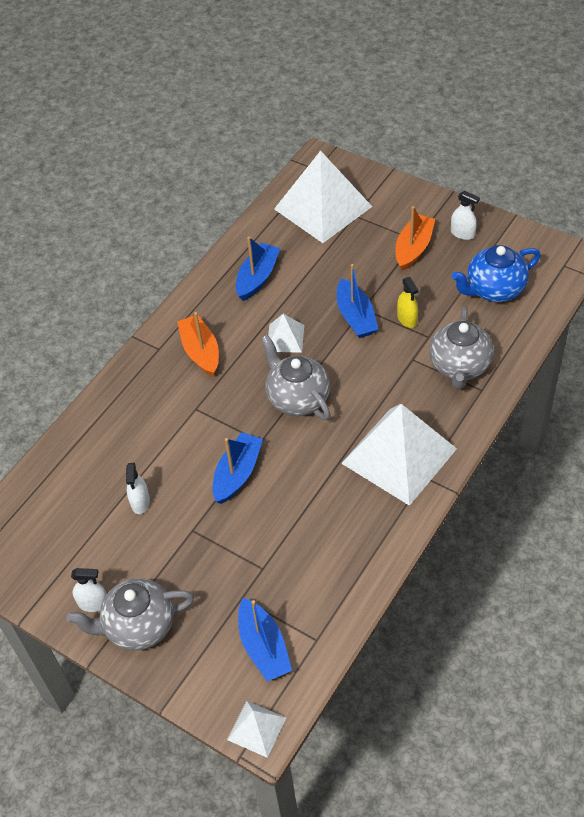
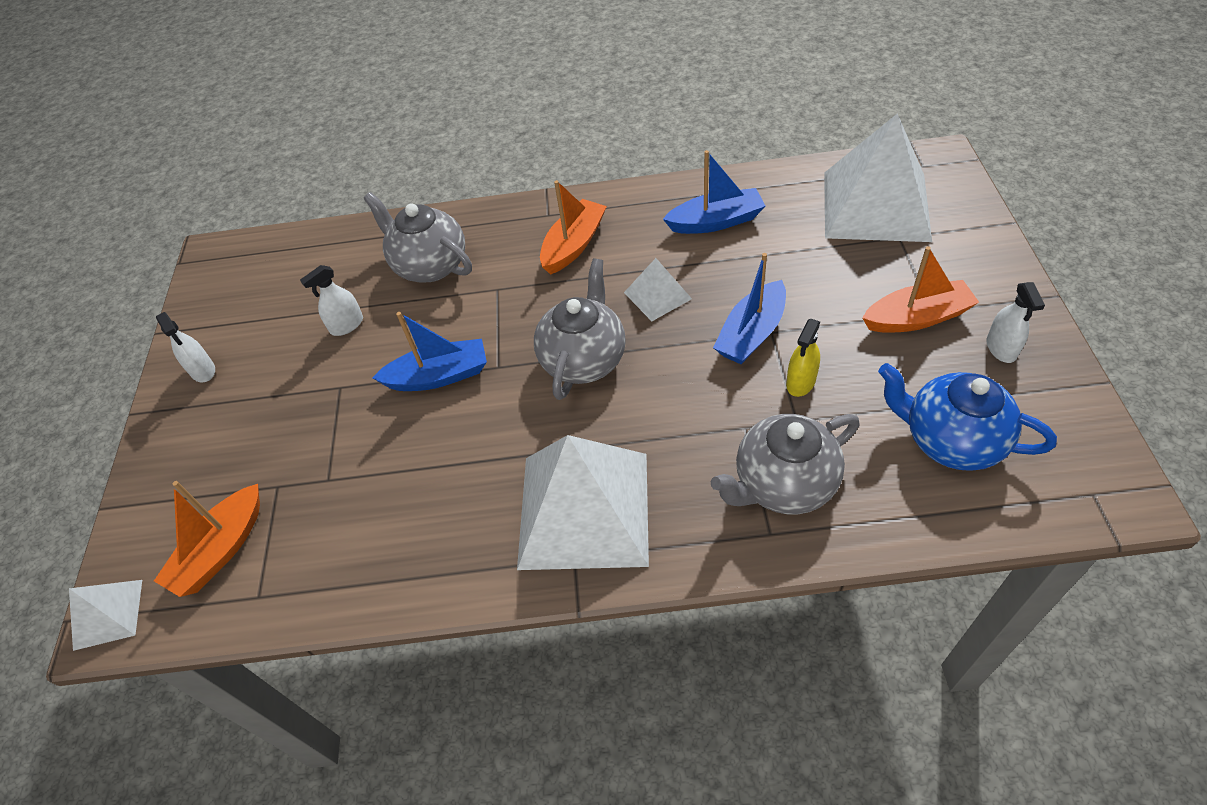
camera: 55 degrees right, 0 degrees up
(138, 626) = (193, 422): grey teapot -> grey teapot (429, 265)
(263, 647) = (221, 550): blue boat -> orange boat

